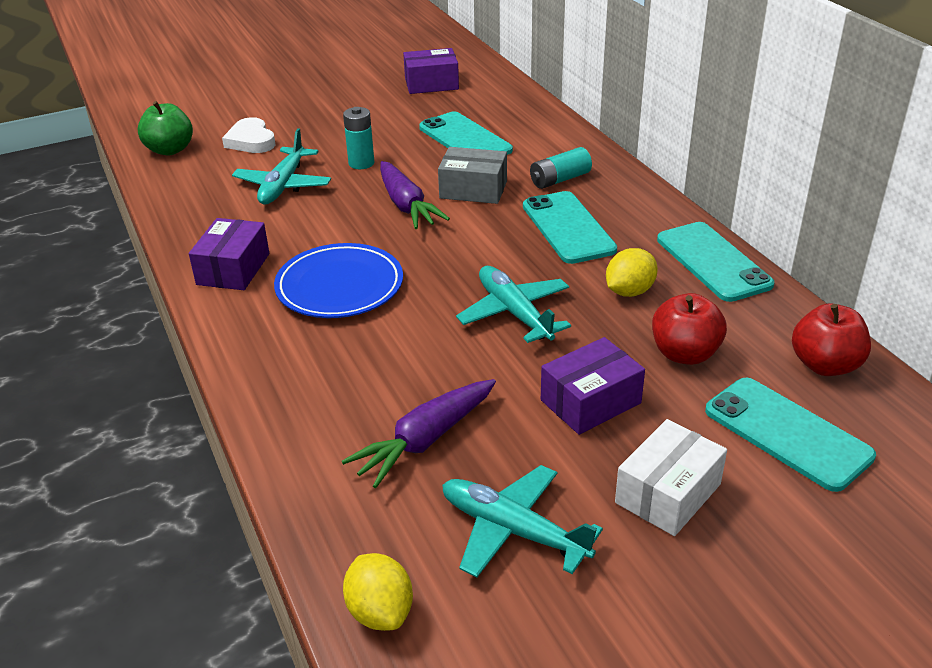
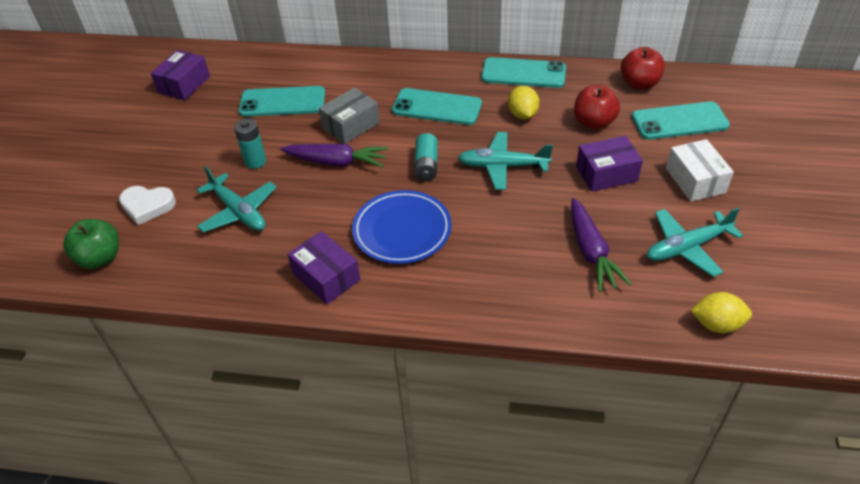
camera: 55 degrees left, 10 degrees up
(559, 179) = (380, 86): turquoise battery -> turquoise battery (426, 165)
(590, 401) = (606, 174): purple box -> purple box turned 75 degrees clockwise

